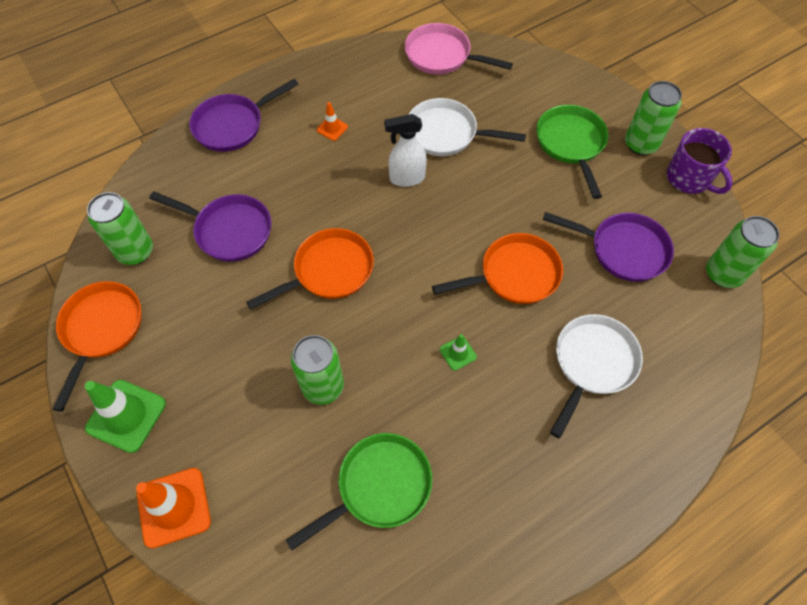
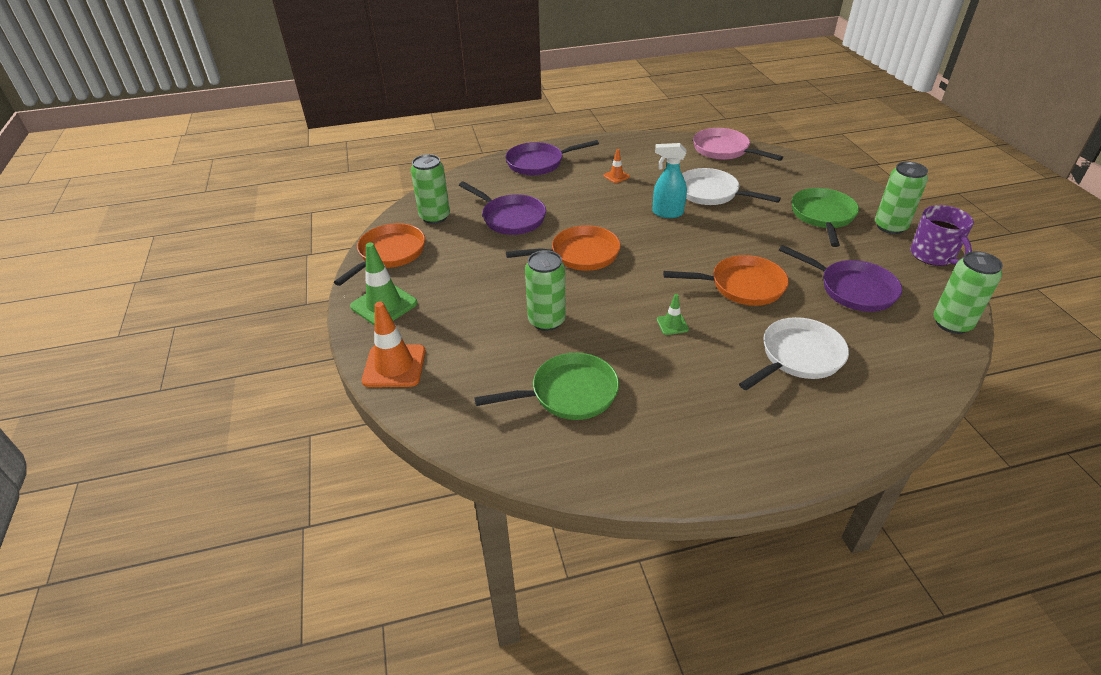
camera: 20 degrees right, 20 degrees down
(406, 178) = (667, 213): white spray bottle -> turquoise spray bottle

